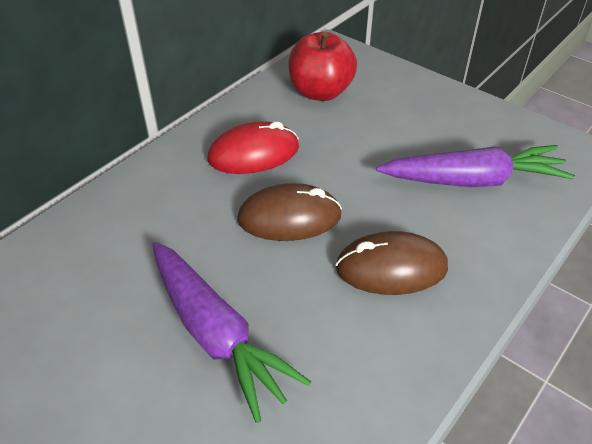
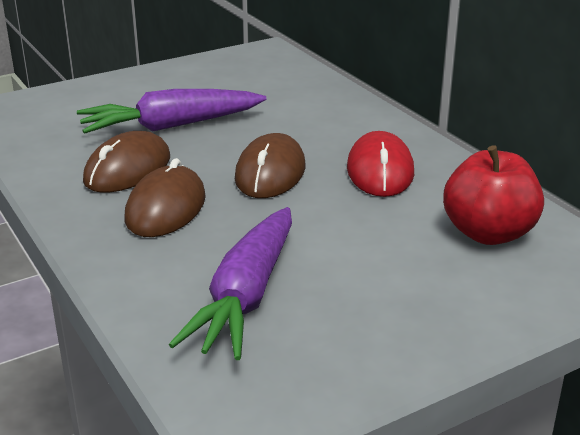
camera: 110 degrees right, 15 degrees down
(336, 330) = (127, 169): none -> brown mouse

